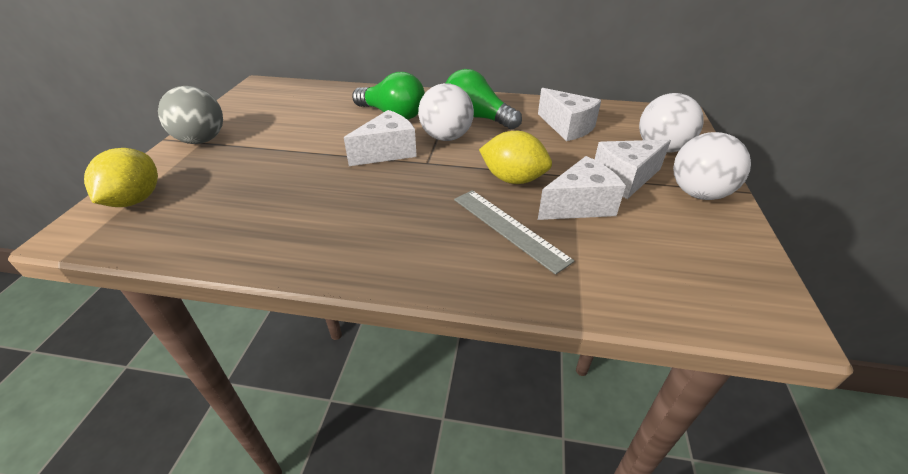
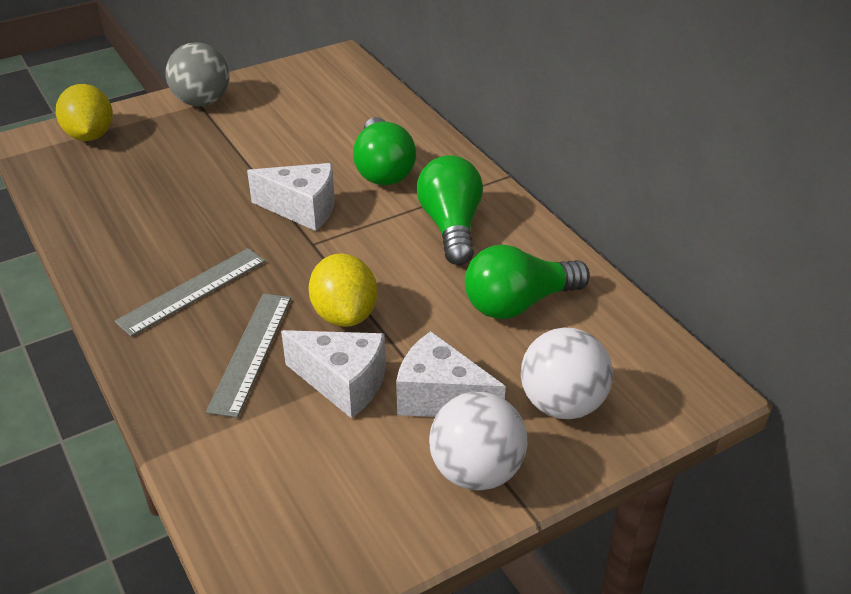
camera: 50 degrees right, 0 degrees up
(135, 200) = (90, 135): yellow lemon -> yellow lemon turned 75 degrees counterclockwise
(408, 227) = (192, 290): none -> grey ruler
(446, 137) = (378, 229): white ball -> none
(567, 127) = (518, 303): white cheese -> green light bulb

